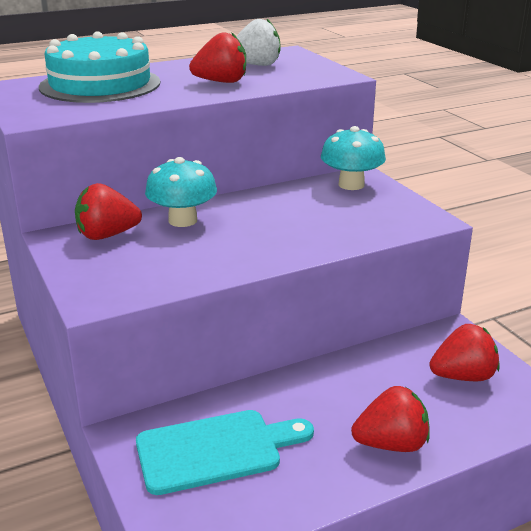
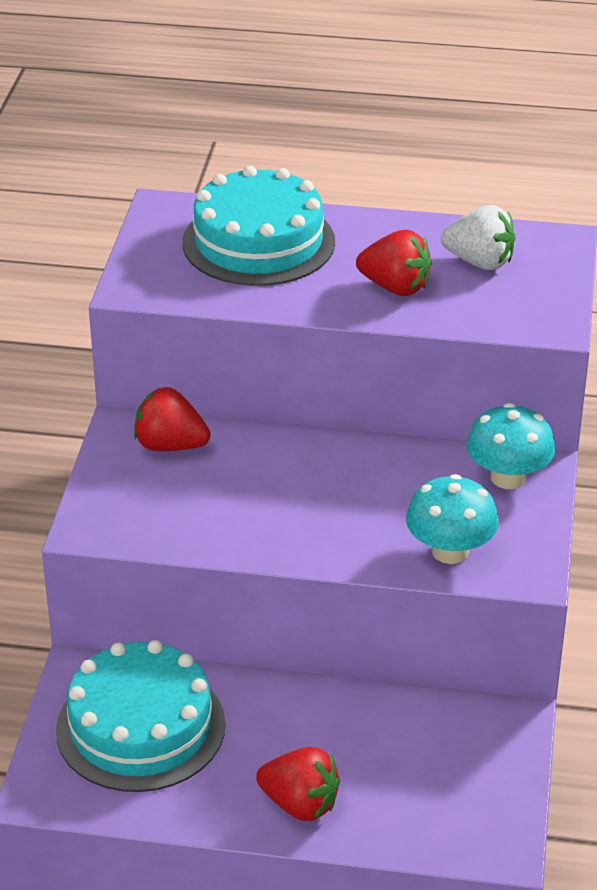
camera: 35 degrees right, 10 degrees up
(183, 220) = (262, 455): turquoise mushroom -> turquoise mushroom (450, 551)
(215, 450) = (140, 727): turquoise cutting board -> turquoise cake
(463, 376) = (456, 774): red strawberry -> none

